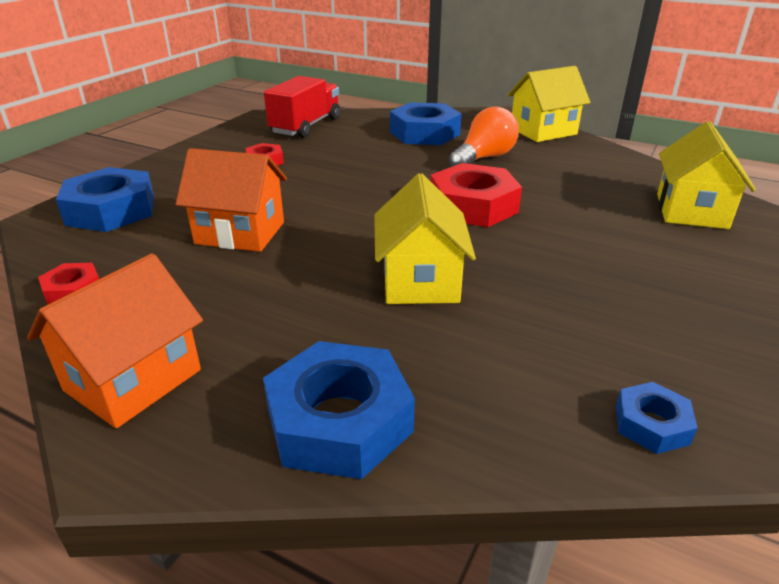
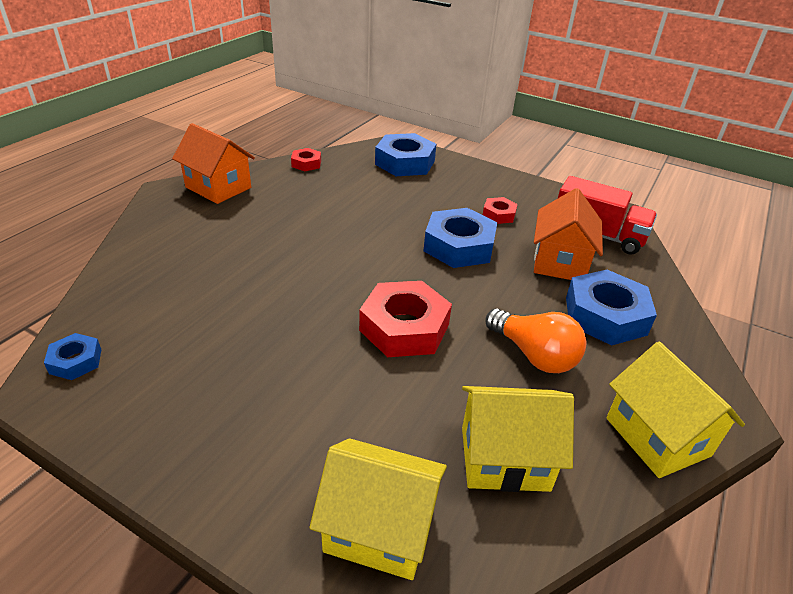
camera: 90 degrees right, 5 degrees up
(240, 233) = (366, 208): orange house -> orange house (560, 262)
(339, 421) = (154, 244): blue nut -> blue nut (459, 246)
(420, 281) = (278, 282): yellow house -> yellow house (504, 458)

